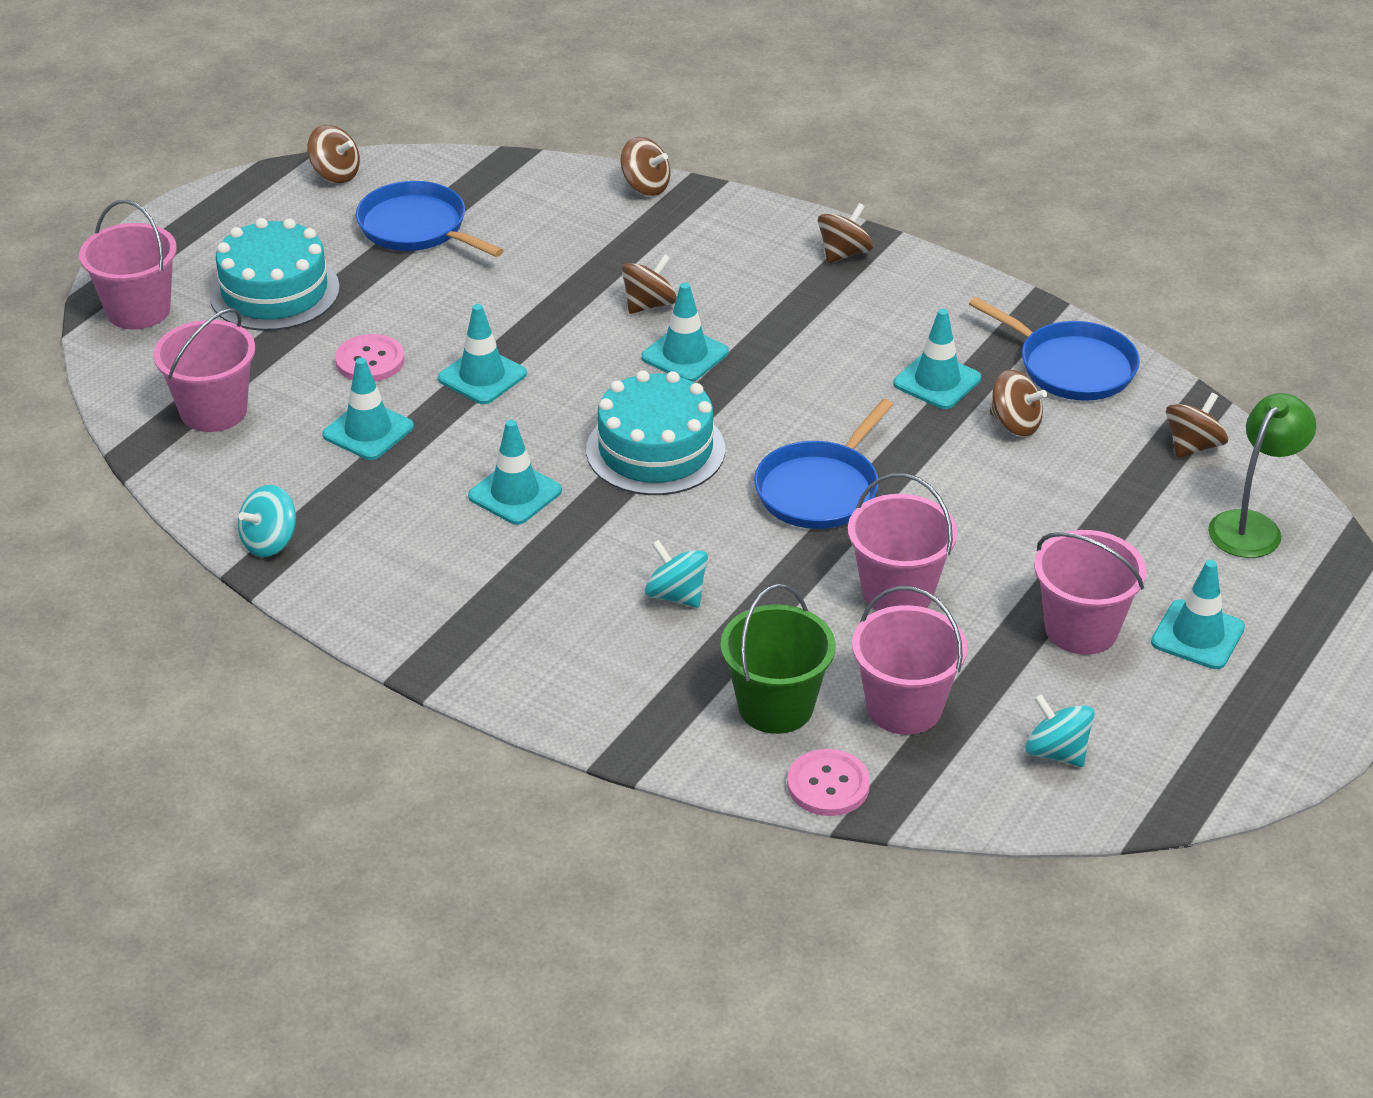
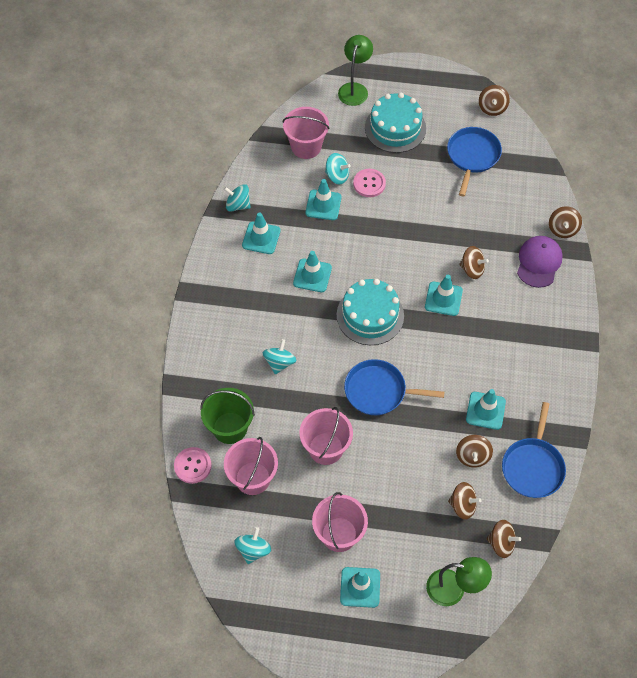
camera: 65 degrees right, 20 degrees up
(138, 310) = (354, 89): pink bucket -> green lamp
(317, 394) = (337, 176): none -> turquoise spinning top
(482, 376) = (382, 228): turquoise traffic cone -> turquoise traffic cone (261, 238)
(691, 231) = (539, 262): none -> purple cap
(844, 253) = (563, 333): brown spinning top -> brown spinning top (462, 505)

